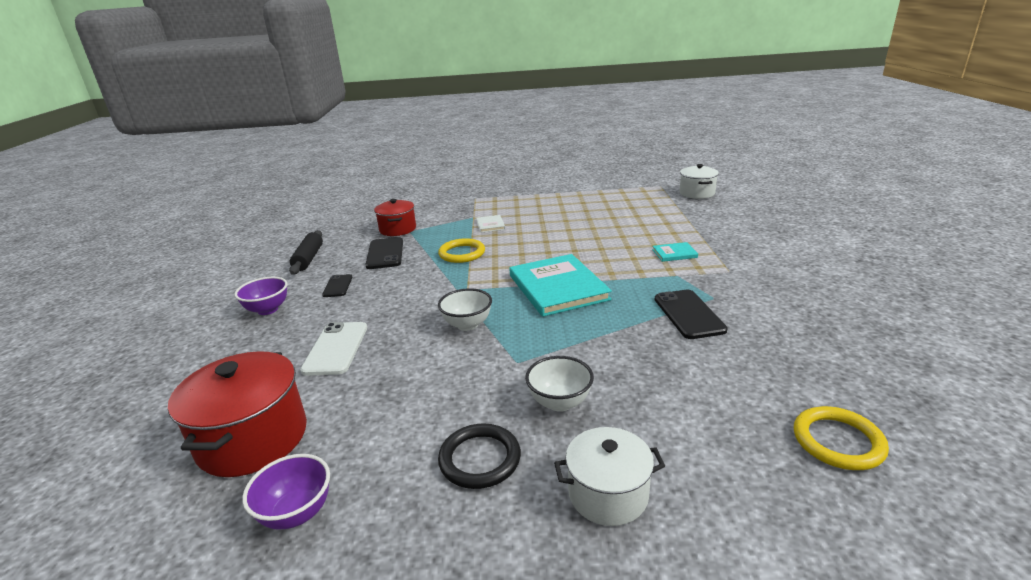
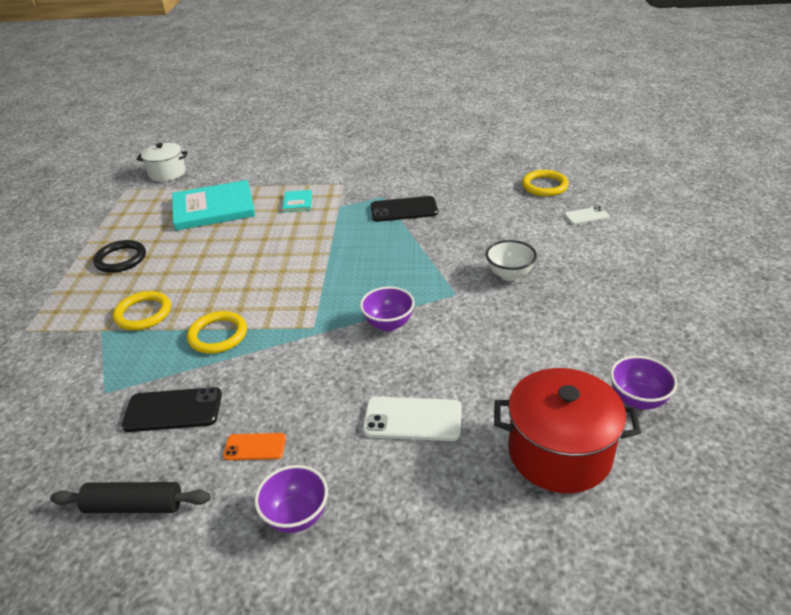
camera: 85 degrees left, 10 degrees up
(338, 286) = (255, 447): black phone -> orange phone
(398, 229) = (87, 407): red pot -> none
(467, 325) = (388, 324): white bowl -> purple bowl
(480, 459) = (571, 311): black ring -> black ring (121, 259)
(490, 225) = (143, 313): white book -> yellow ring
(558, 287) = (335, 268): turquoise book -> turquoise book (214, 208)
(608, 494) = (595, 261): white pot -> none
(754, 493) = (586, 216): none -> white phone

